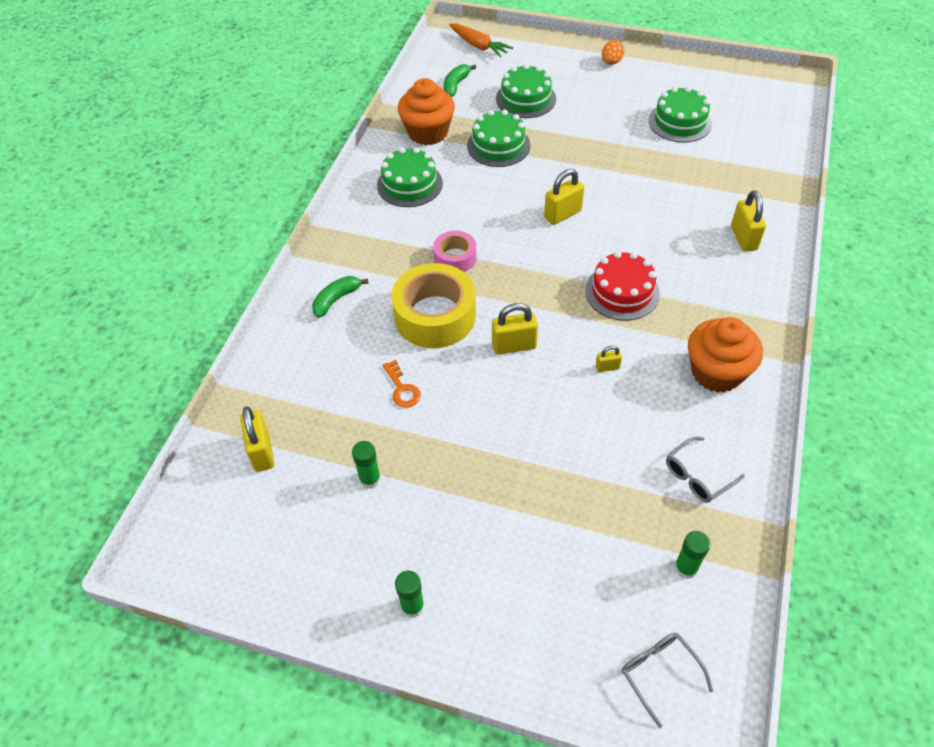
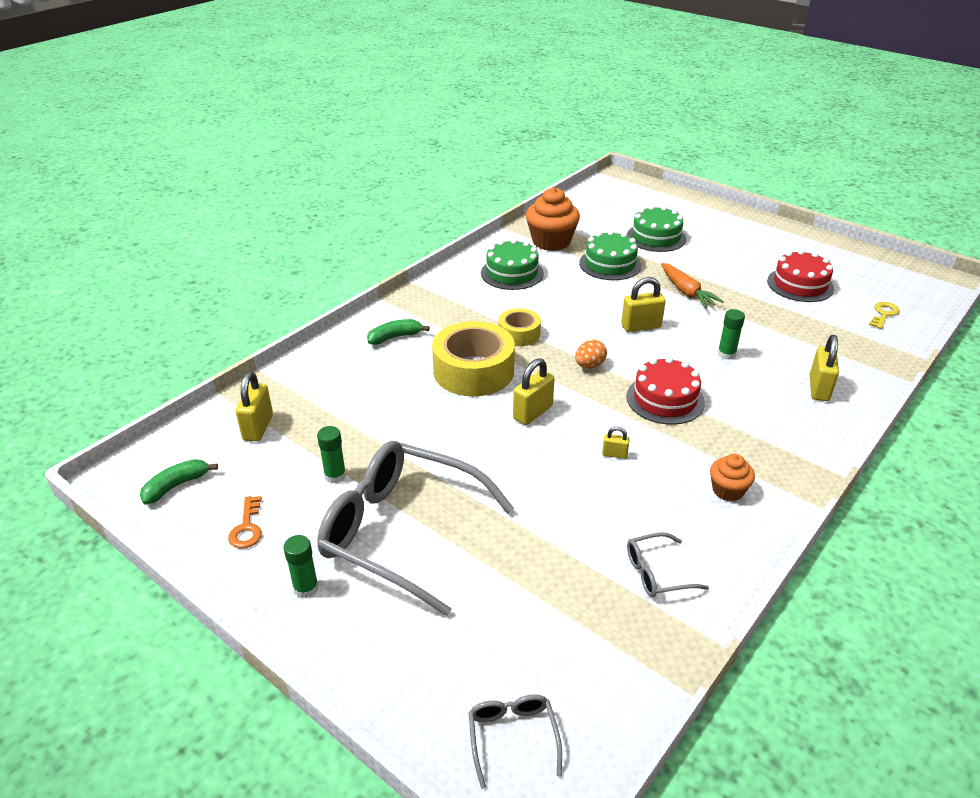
camera: 20 degrees right, 15 degrees down
(402, 388) = (409, 416): orange key -> orange key (247, 527)
(455, 258) = (519, 334): pink tape -> yellow tape
(456, 85) = (597, 215): green banana -> green banana (176, 486)
(465, 516) = (402, 532): none -> grey glasses
(478, 46) = (635, 193): orange carrot -> orange carrot (686, 292)
(514, 346) = (532, 412): yellow padlock -> yellow padlock turned 60 degrees counterclockwise
(611, 62) = (755, 228): orange egg -> orange egg (589, 365)
(680, 122) = (800, 285): green cake -> red cake
(686, 568) = (597, 650): green glue stick -> green glue stick (726, 354)
(716, 372) = (728, 490): orange cupcake -> orange cupcake, size x0.55
(763, 137) = (883, 314): none -> yellow key

